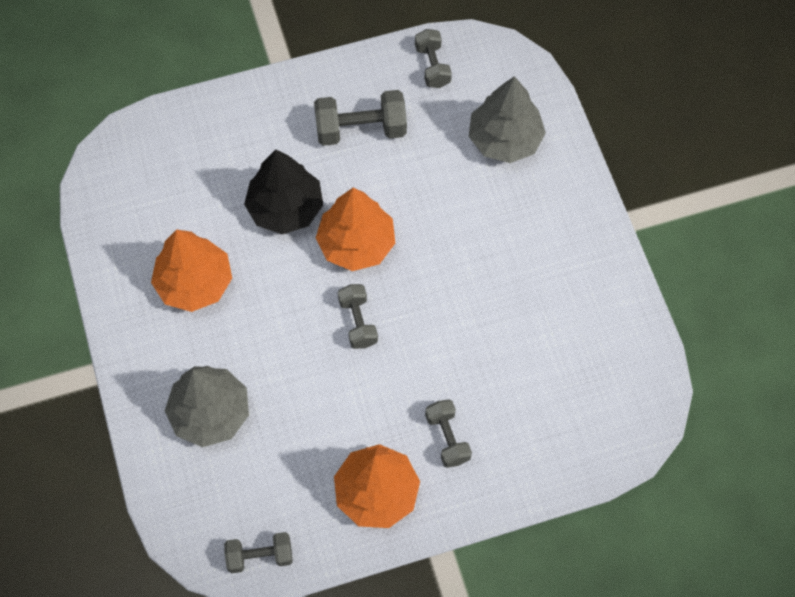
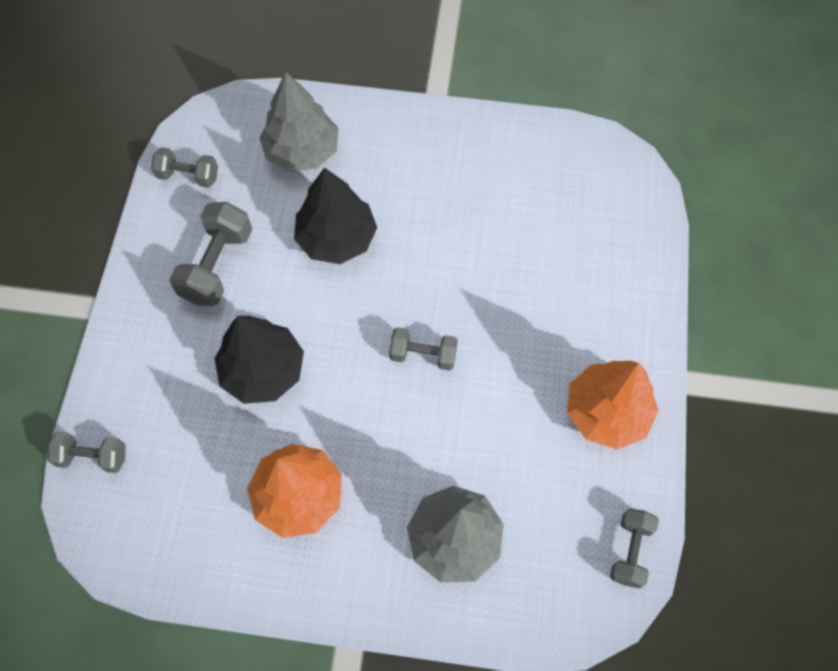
camera: 65 degrees left, 0 degrees up
(356, 243) = (339, 321): orange tree -> none
(433, 206) = (336, 238): none -> black tree
(447, 438) = (578, 327): grey dumbbell -> grey dumbbell (93, 457)

